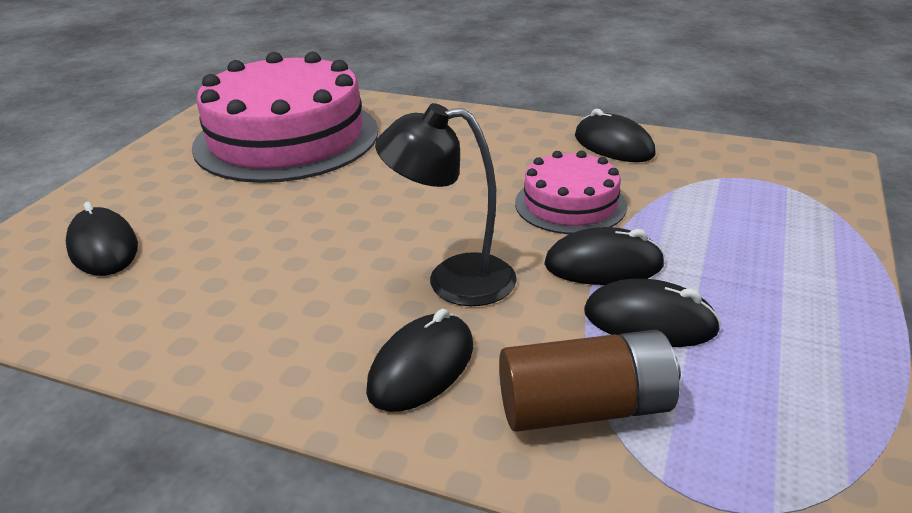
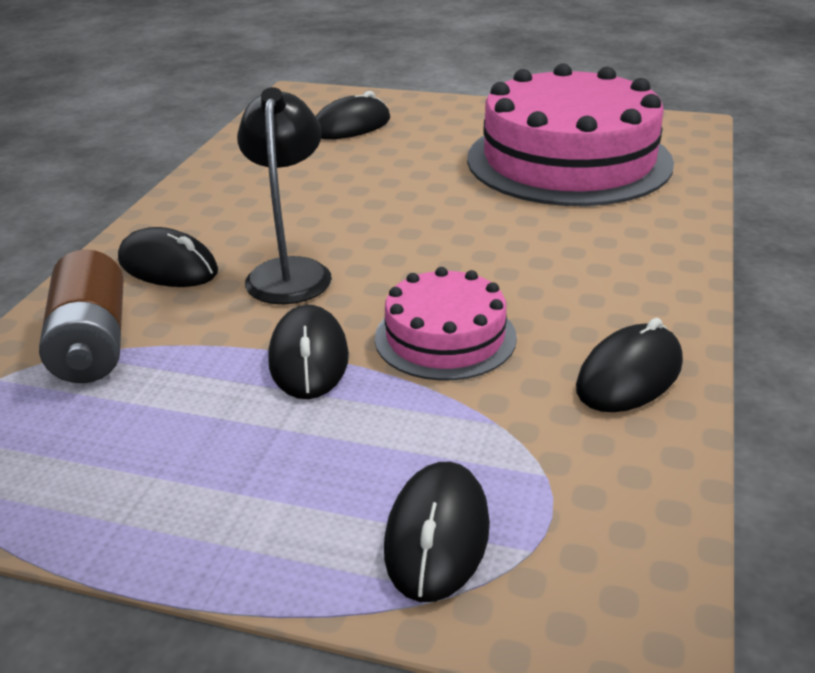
camera: 85 degrees right, 0 degrees up
(649, 321) = (202, 385): black mouse -> black mouse (437, 536)

